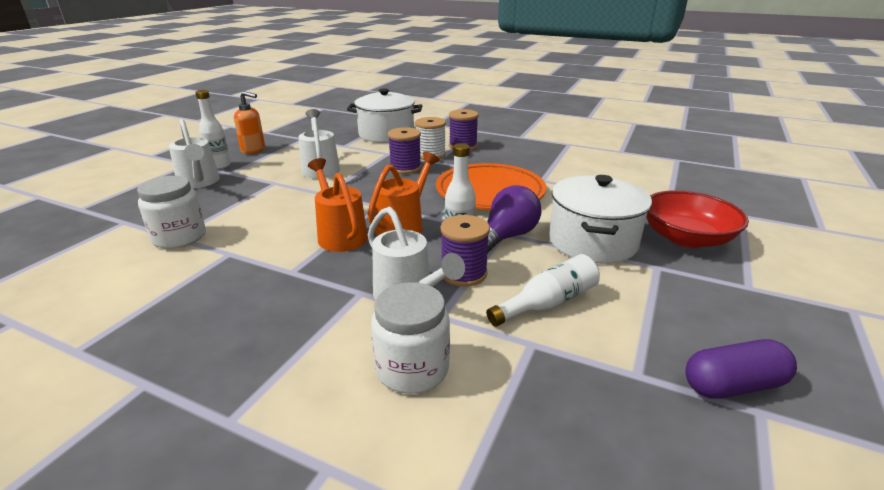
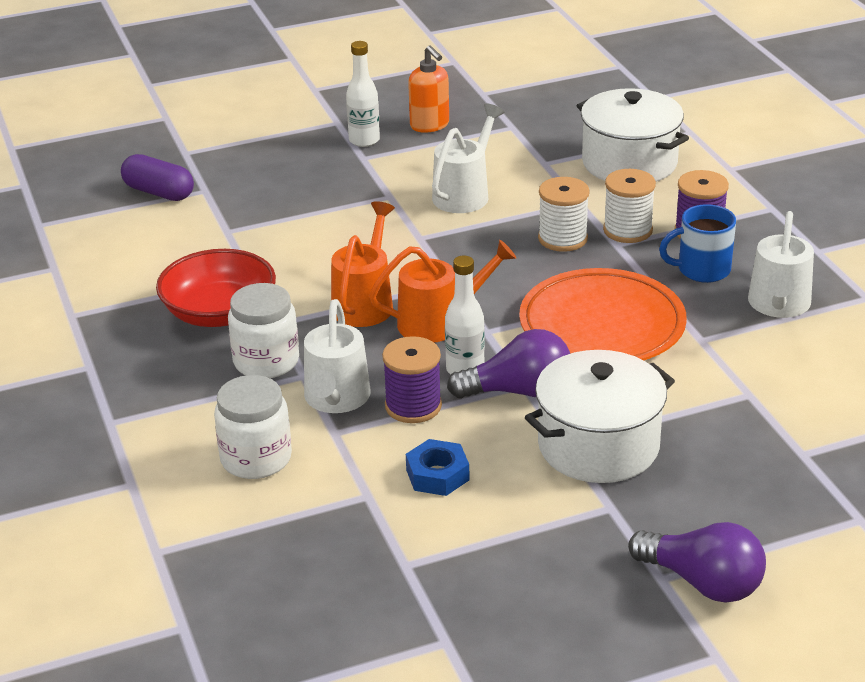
camera: 45 degrees right, 5 degrees up
(179, 237) = (230, 234): white jar -> white jar (266, 361)
(199, 183) = (318, 161): white watering can -> white watering can (778, 306)
(405, 168) = (562, 238): purple spool -> white spool
(490, 157) = (702, 270): none -> blue mug
(547, 303) = (437, 475): white bottle -> blue nut
(686, 238) = (715, 501): red bowl -> red bowl (219, 313)
(733, 385) = (463, 617): purple capsule -> purple capsule (159, 192)
(765, 277) = (702, 583): none -> purple light bulb

